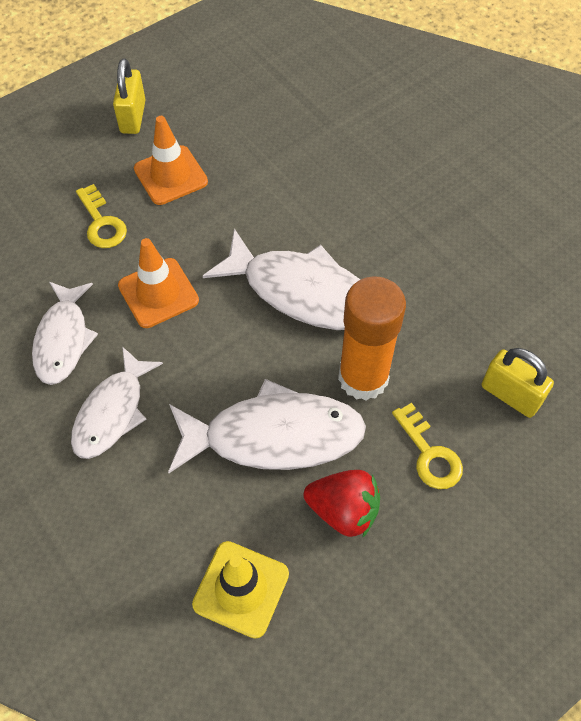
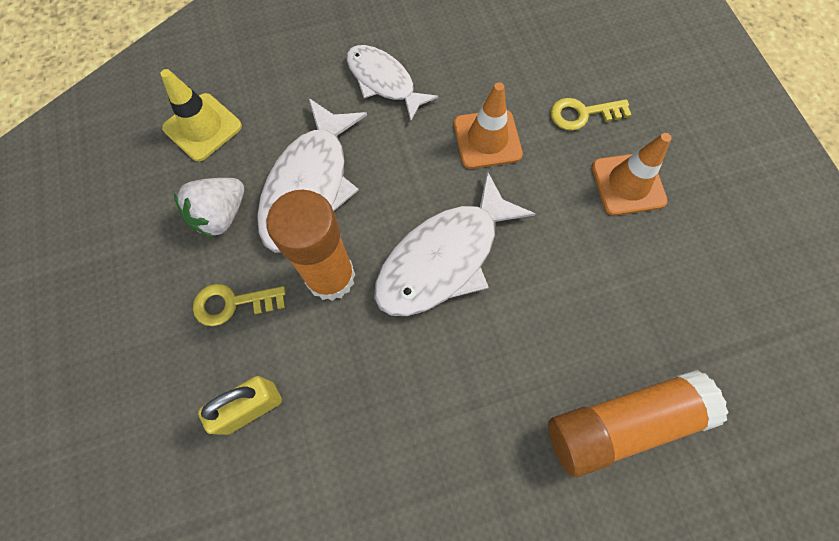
camera: 110 degrees right, 10 degrees up
(63, 340) = (465, 63): white fish -> none
(133, 117) = (720, 170): yellow padlock -> none
(343, 511) = (221, 215): red strawberry -> white strawberry
(385, 144) = (622, 423): none -> orange glue stick

